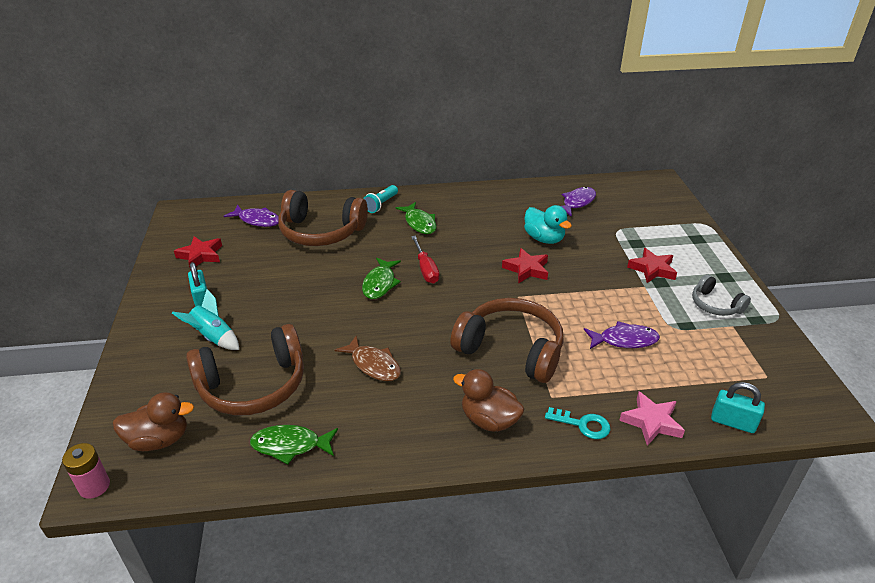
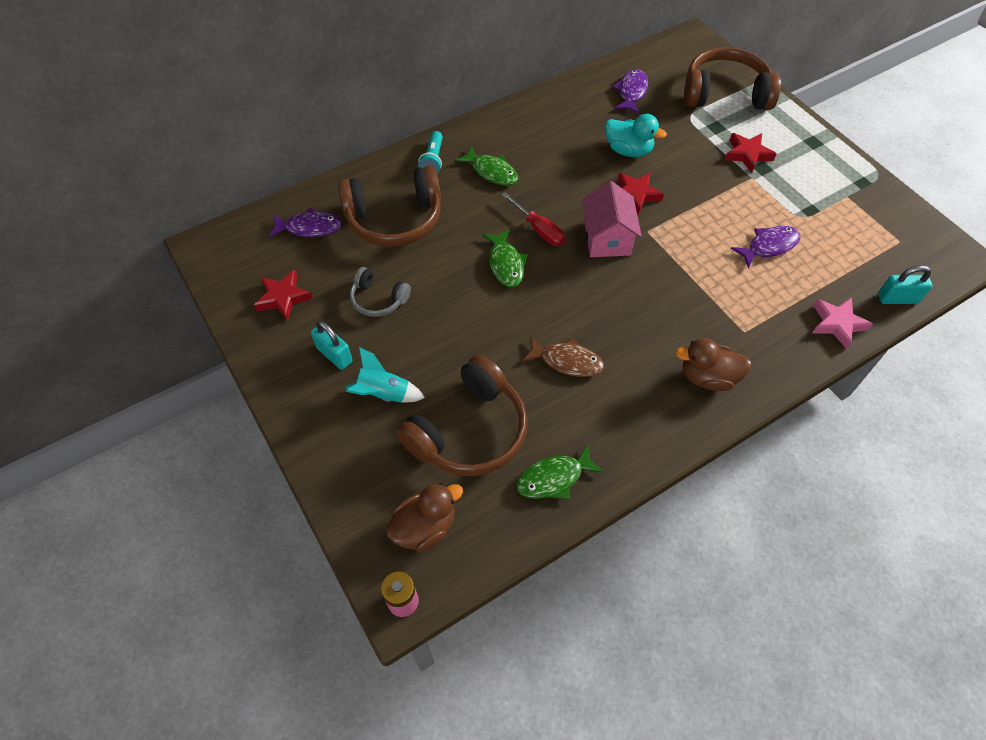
camera: 25 degrees left, 20 degrees up
(478, 291) = (607, 238): none -> pink house
(511, 349) = (679, 295): brown headphones -> brown headphones (725, 93)
(583, 424) = (786, 349): turquoise key -> none
(715, 305) = (821, 178): grey headphones -> grey headphones (378, 299)

